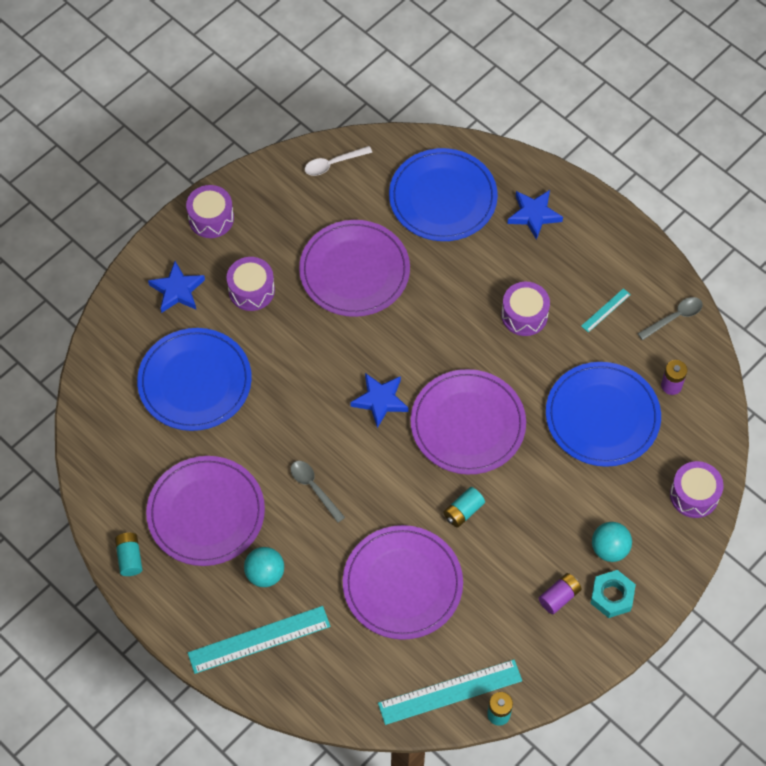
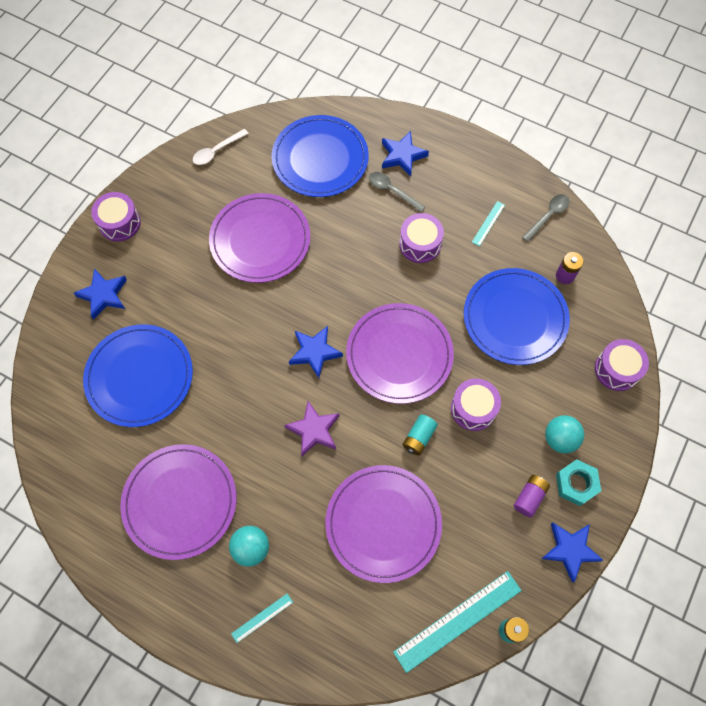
camera: 15 degrees left, 5 degrees up
(130, 558) = (116, 567): turquoise battery -> none
(251, 290) = (172, 279): purple drum -> purple drum (473, 409)
(259, 640) = (262, 618): turquoise ruler -> turquoise ruler, size x0.47
(314, 488) = (276, 451): grey spoon -> grey spoon (392, 191)
(358, 477) = (314, 430): none -> purple star
(584, 656) = (570, 550): none -> blue star

